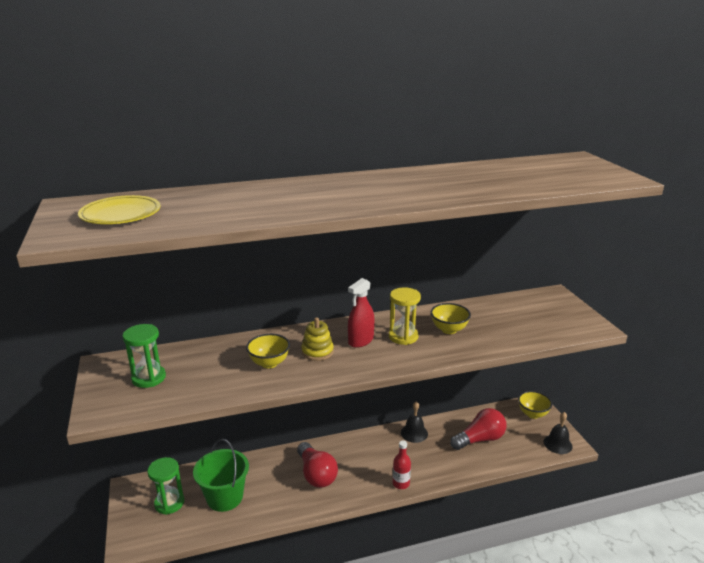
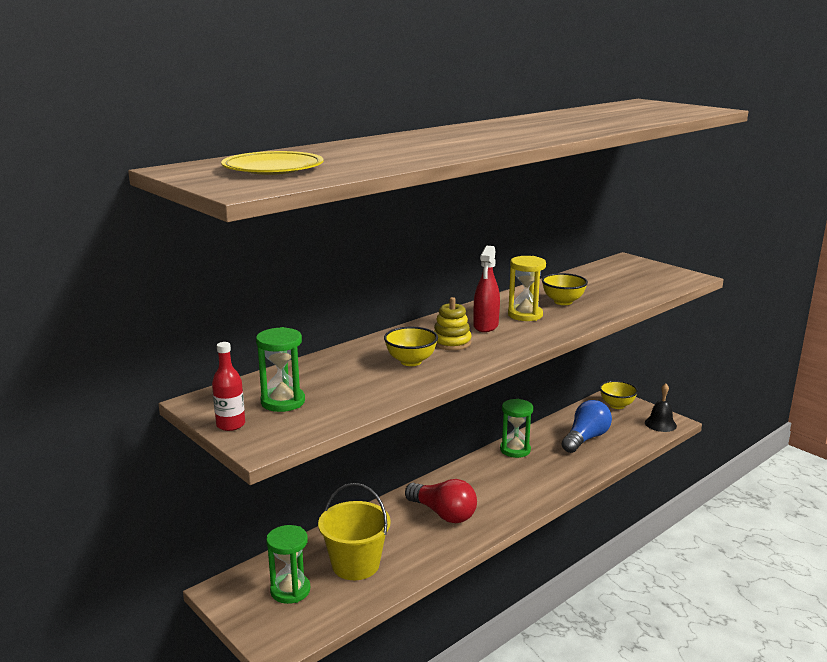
camera: 25 degrees left, 5 degrees down
(224, 497) = (355, 565): green bucket -> yellow bucket
(401, 483) = (541, 496): red bottle -> red bottle (231, 425)
(414, 433) = (515, 450): black bell -> green hourglass
(480, 439) = (585, 438): red light bulb -> blue light bulb

